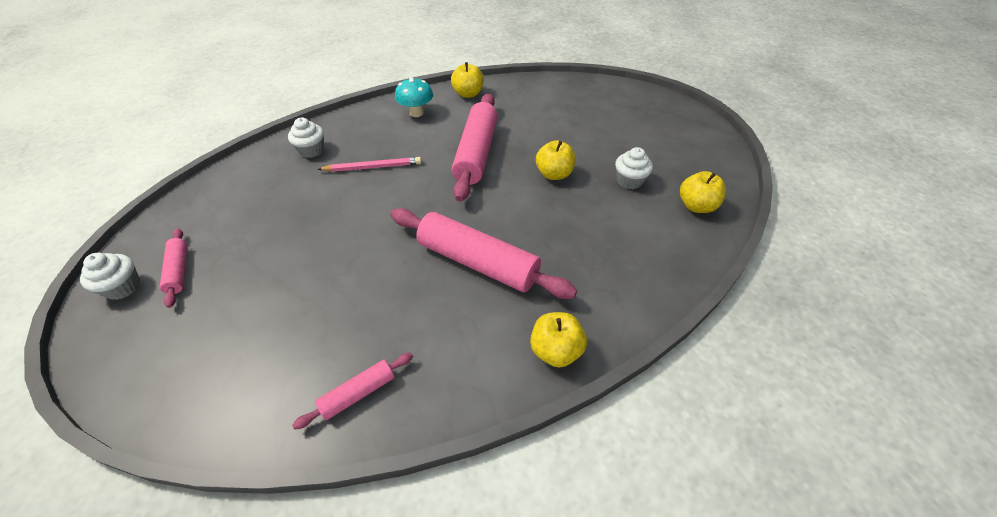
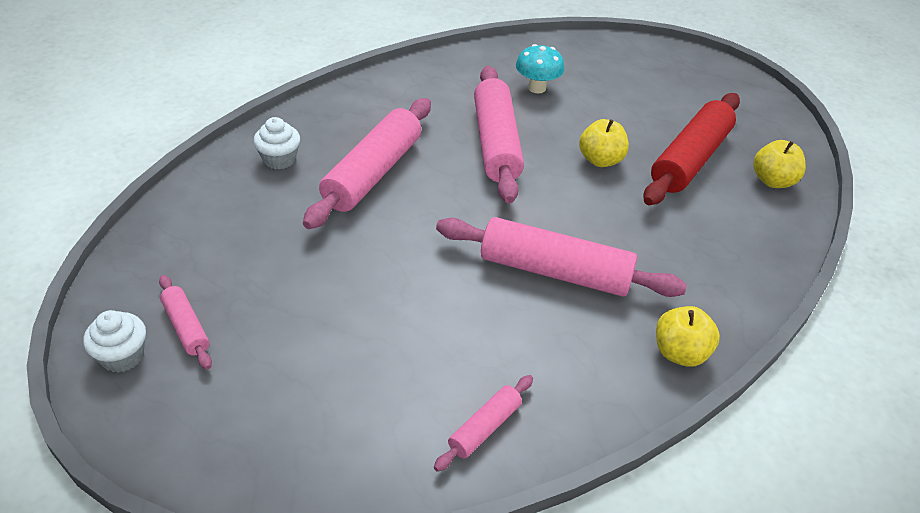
camera: 15 degrees left, 5 degrees down
(373, 167) = (372, 173): pink pencil -> pink rolling pin
(416, 113) = (395, 98): turquoise mushroom -> turquoise mushroom (537, 88)
(468, 94) = (451, 67): yellow apple -> none
(629, 181) = (690, 159): white cupcake -> red rolling pin

